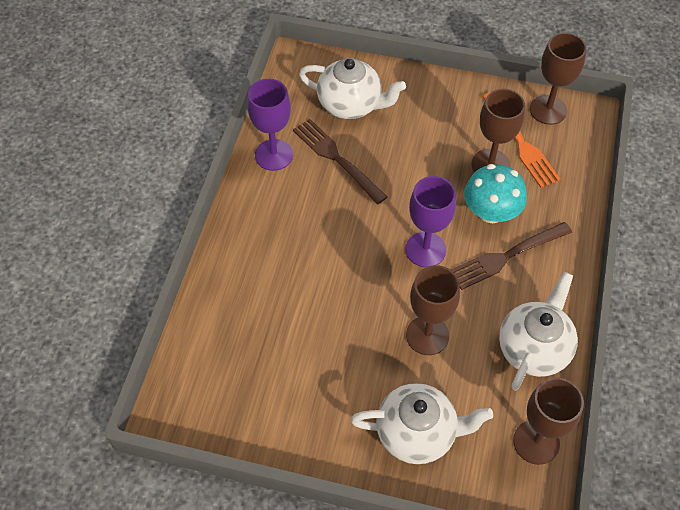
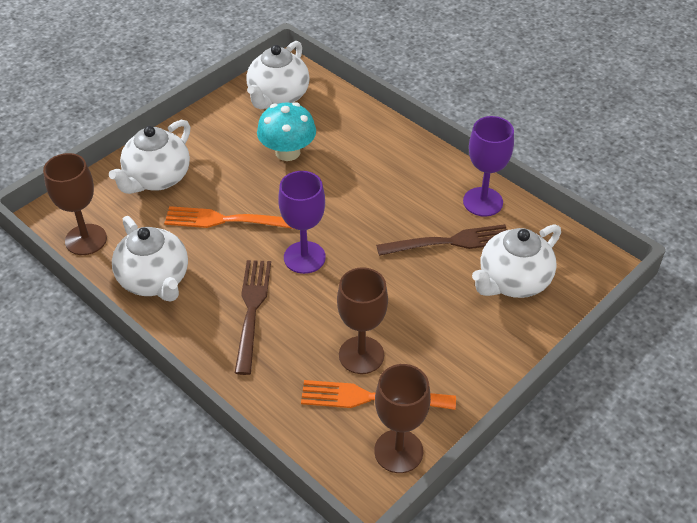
camera: 120 degrees right, 10 degrees down
(223, 393) = (278, 97): none -> white teapot
(427, 335) = (225, 220): brown goblet -> orange fork
(491, 212) = (307, 325): turquoise mushroom -> turquoise mushroom (287, 152)

